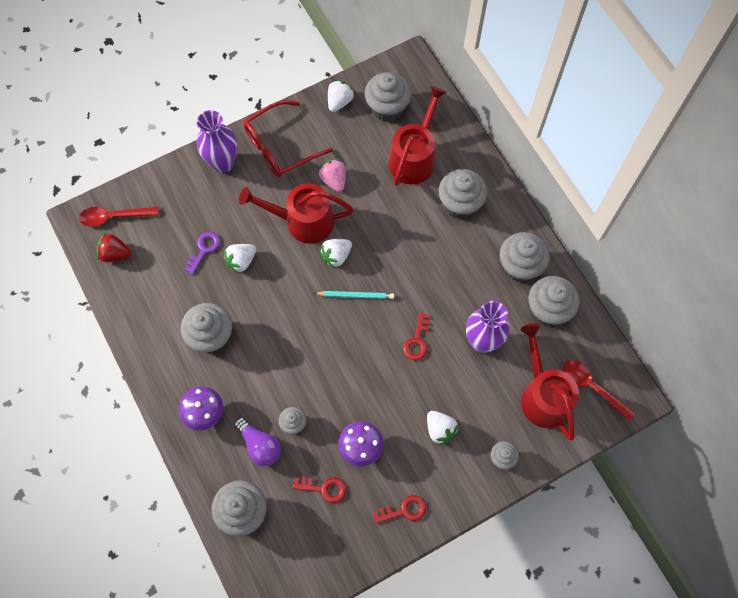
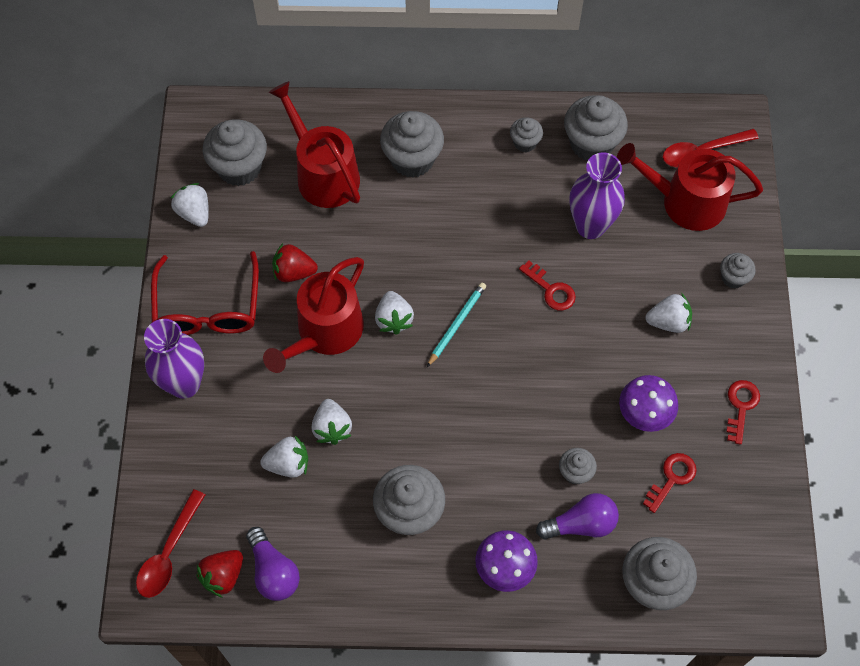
camera: 60 degrees left, 5 degrees down
(132, 279) = (273, 571): none -> purple light bulb
(204, 249) = (288, 464): purple key -> white strawberry
(334, 180) = (294, 272): pink strawberry -> red strawberry
(520, 266) = (525, 143): grey cupcake -> grey cupcake, size x0.53

